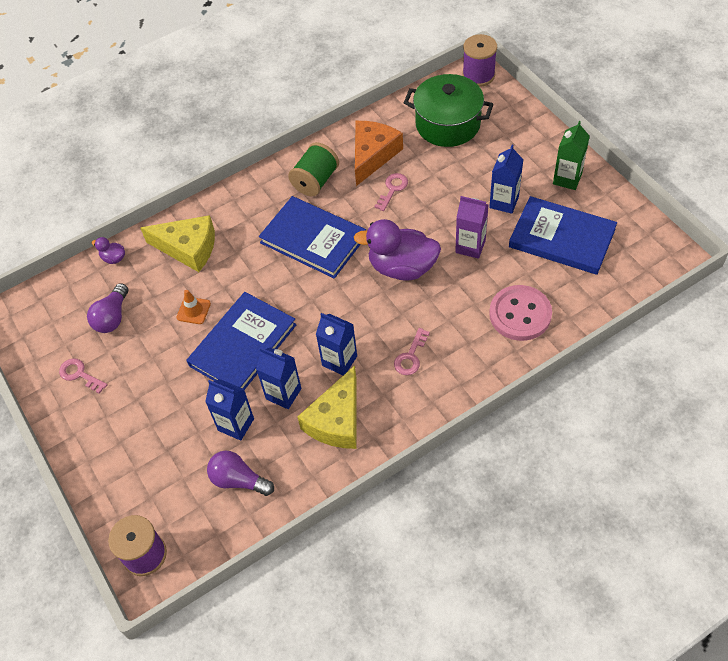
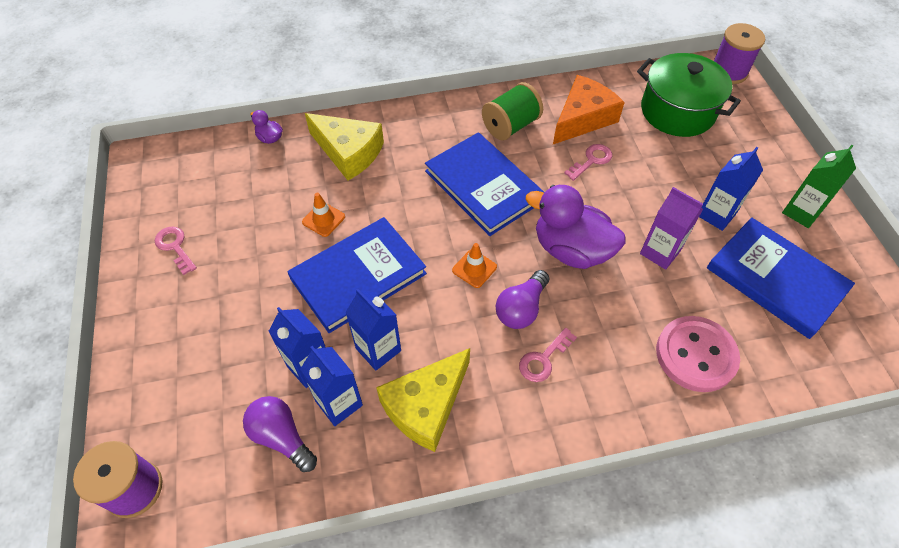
camera: 15 degrees right, 0 degrees up
(112, 317) = (238, 198): purple light bulb -> purple light bulb (521, 309)
(332, 308) = (474, 268): none -> orange traffic cone
(339, 361) = (458, 334): blue carton -> blue carton (339, 403)

